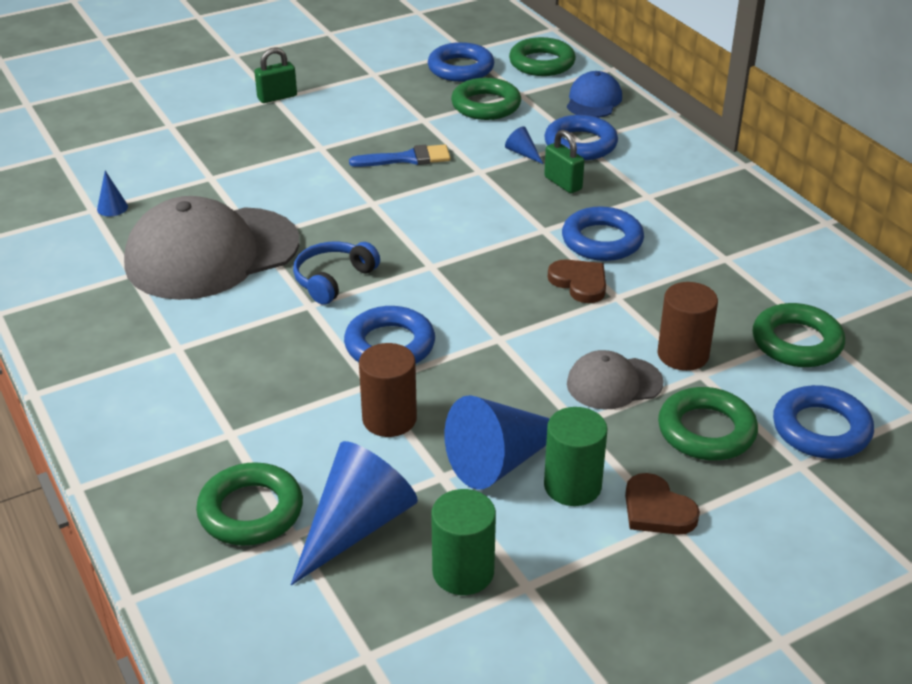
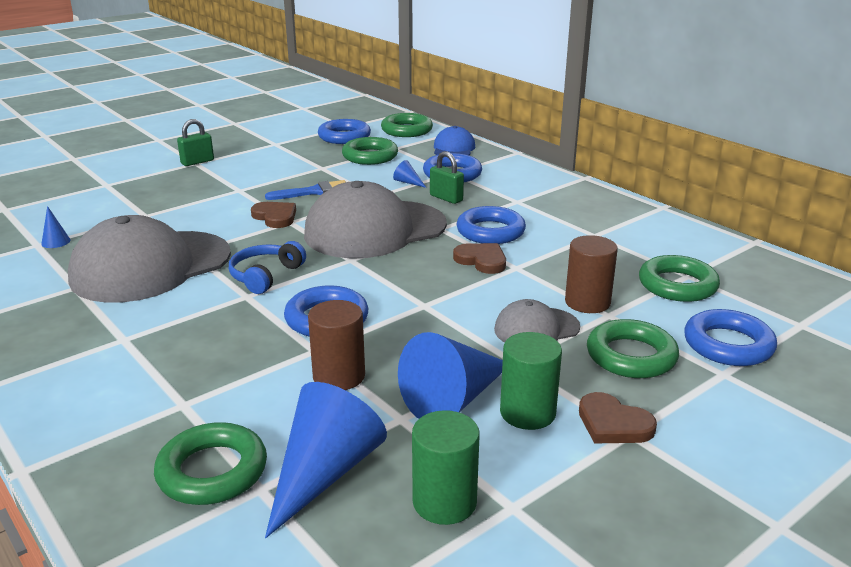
camera: 10 degrees left, 10 degrees down
(356, 194) = (275, 217): none -> brown heart
(467, 225) = (375, 230): none -> grey cap

